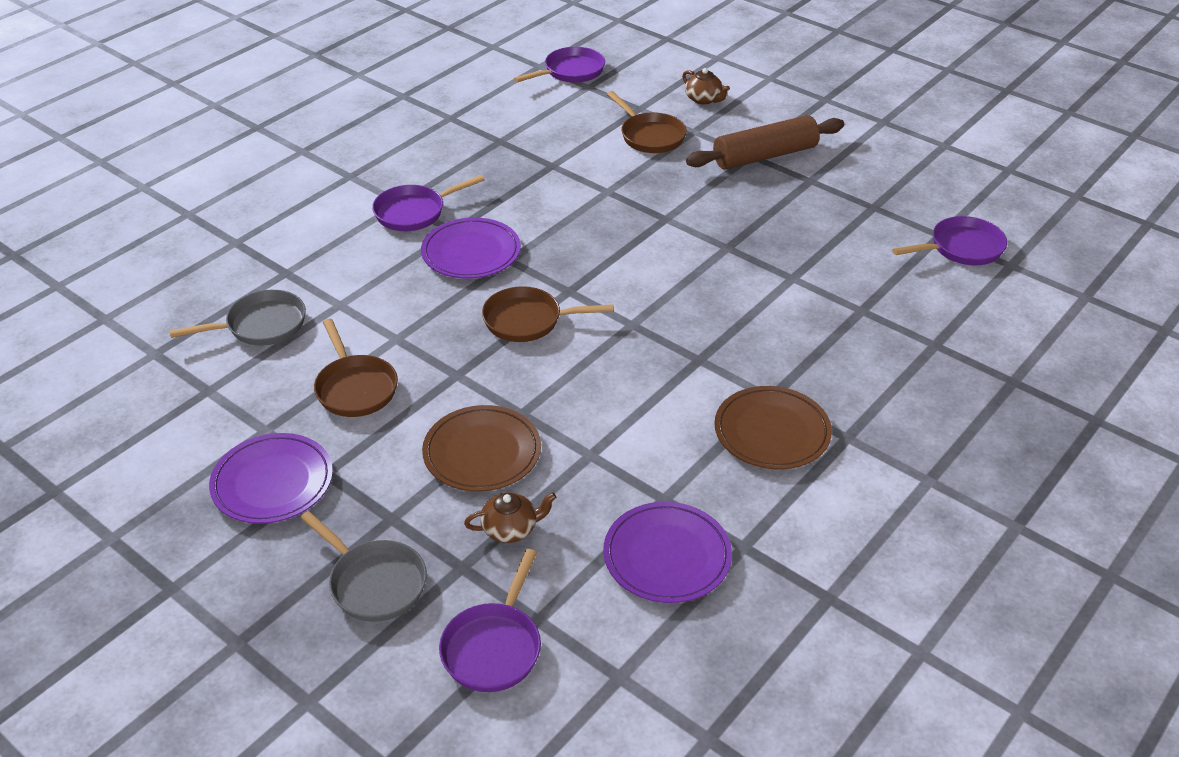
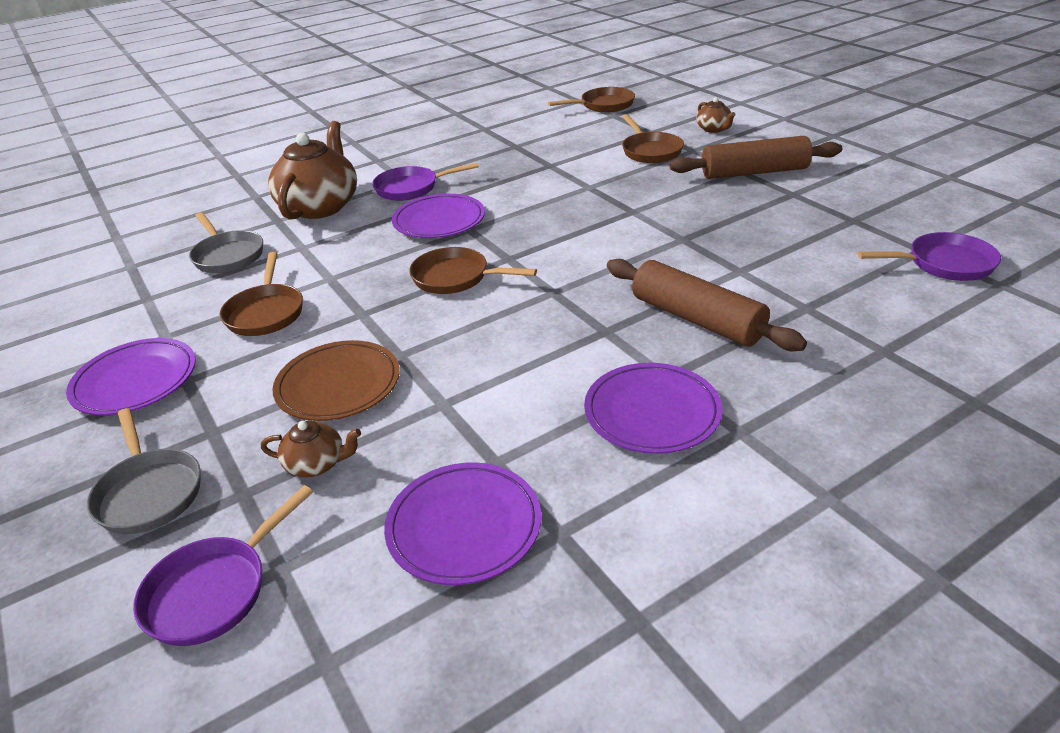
camera: 20 degrees right, 5 degrees down
(261, 325) = (227, 255): grey pan -> grey pan turned 60 degrees clockwise
(324, 248) = (320, 206): none -> brown teapot
(571, 72) = (604, 105): purple pan -> brown pan
(772, 432) = (652, 412): brown plate -> purple plate
(773, 335) = (696, 319): none -> brown rolling pin

